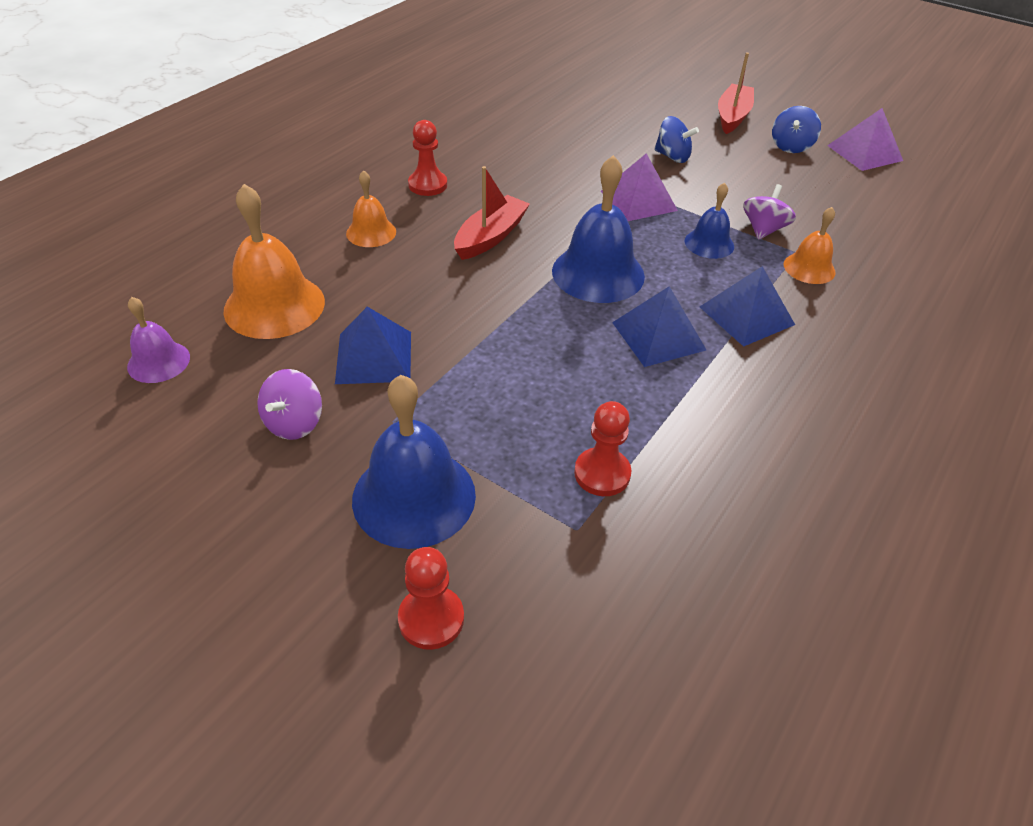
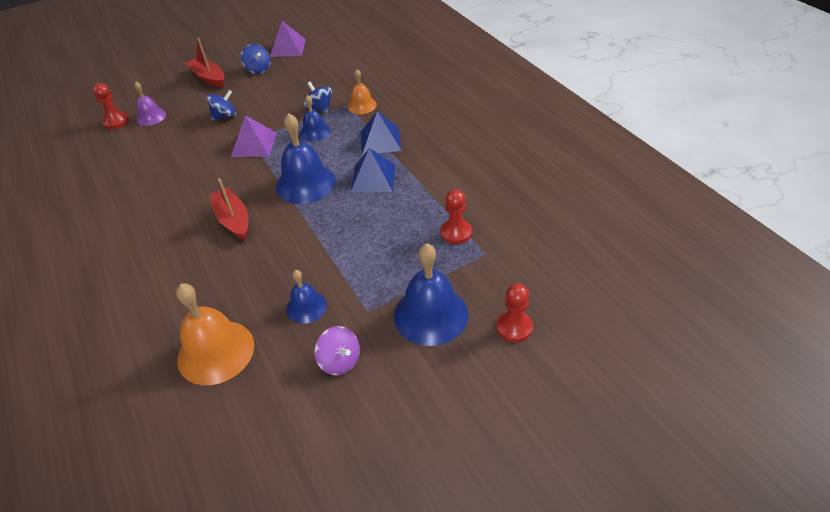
camera: 60 degrees left, 0 degrees up
(158, 362) = (227, 434): purple bell -> purple bell (151, 117)
(371, 232) = (177, 279): orange bell -> none
(374, 357) = (306, 307): blue pyramid -> blue bell
(427, 185) = (148, 235): red pawn -> red pawn (116, 122)
(763, 229) = (320, 108): purple spinning top -> blue spinning top

